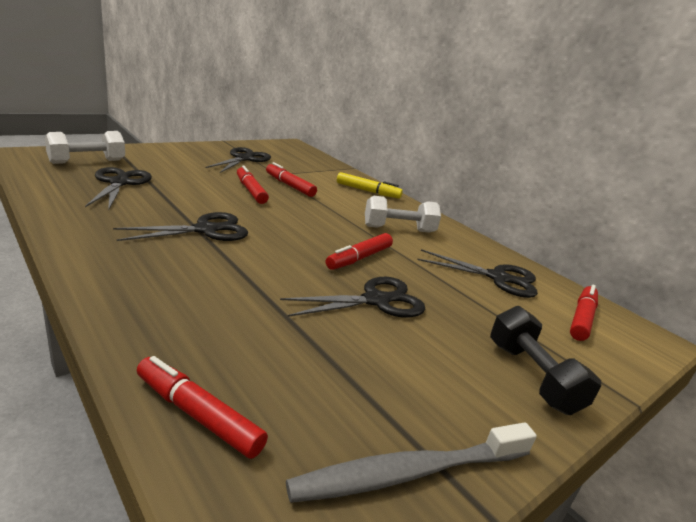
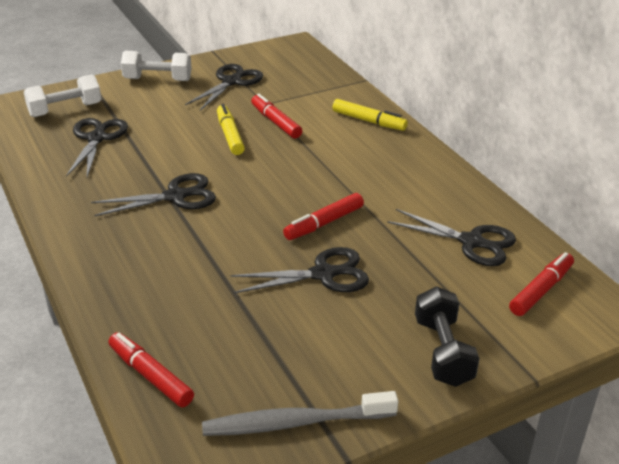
camera: 15 degrees right, 10 degrees up
(251, 191) = (230, 135): red marker -> yellow marker
(398, 229) = (384, 180): white dumbbell -> white dumbbell (158, 79)

